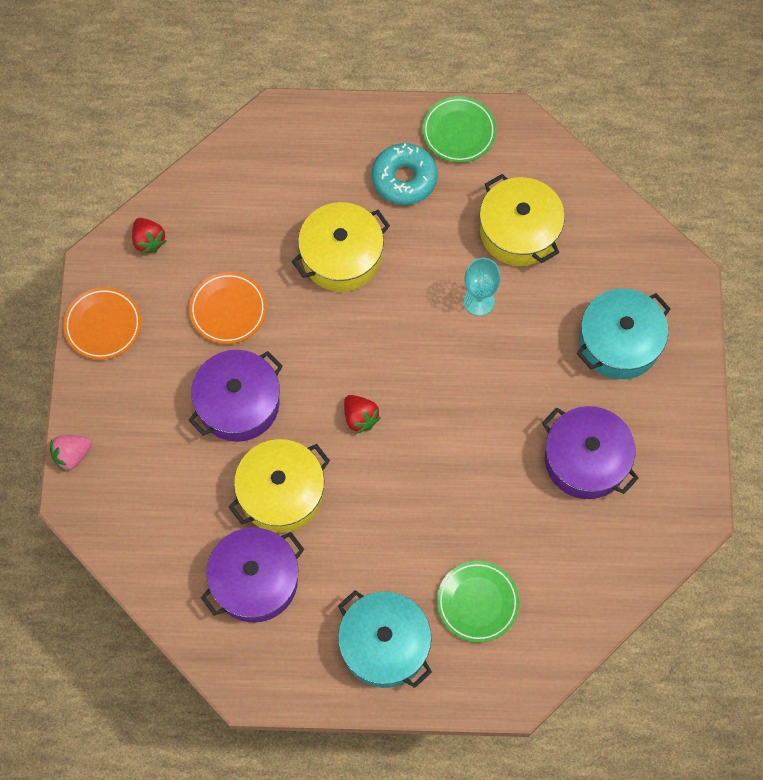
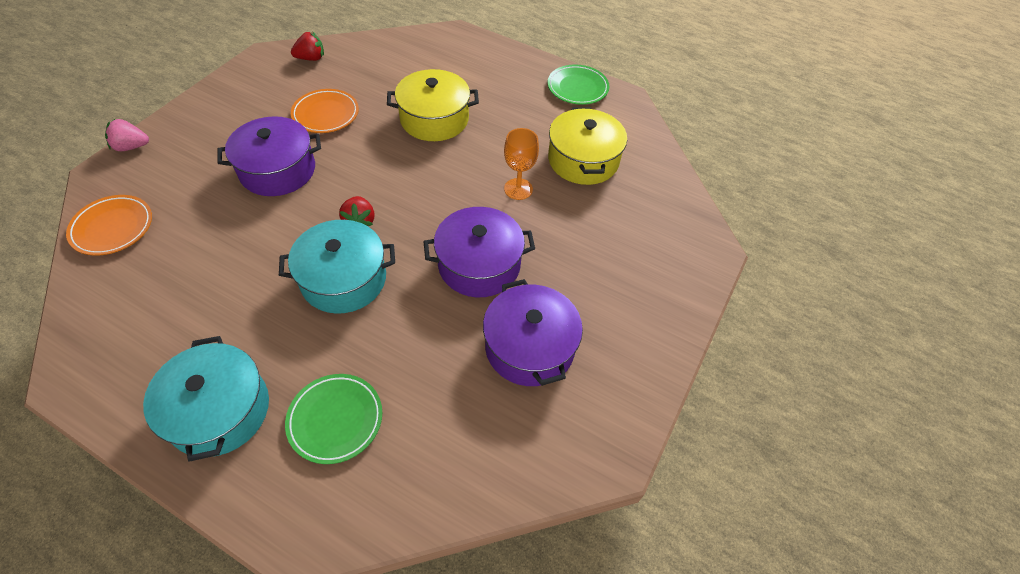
camera: 25 degrees right, 15 degrees down
(103, 325) = (234, 87): orange plate -> orange plate (113, 228)
(149, 241) = (311, 58): red strawberry -> red strawberry turned 105 degrees counterclockwise
(255, 581) = (166, 296): purple pot -> purple pot (479, 265)
(281, 493) = (250, 242): yellow pot -> none
(404, 179) = (517, 96): turquoise donut -> none
(479, 301) = (518, 189): turquoise goblet -> orange goblet
(619, 342) = (620, 269): turquoise pot -> turquoise pot (344, 279)

